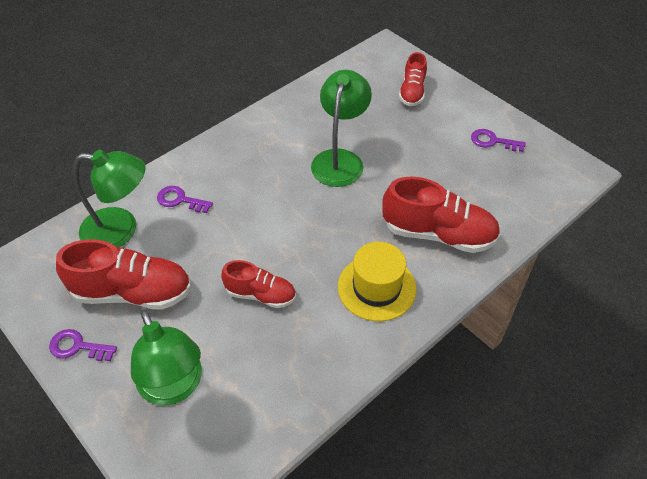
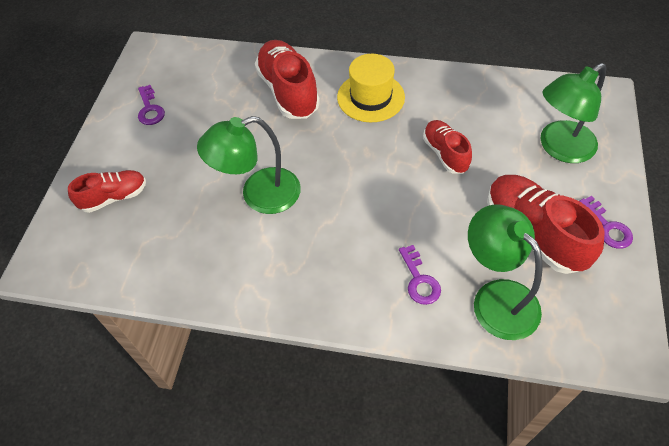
camera: 125 degrees left, 5 degrees up
(174, 387) = (559, 148): green lamp -> green lamp turned 150 degrees counterclockwise

